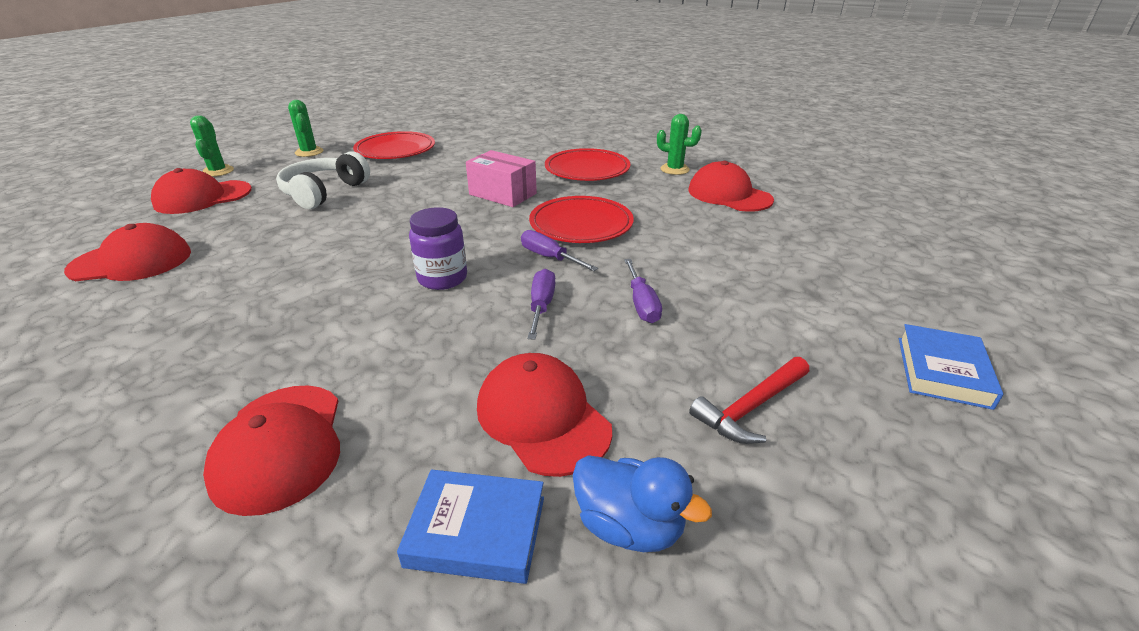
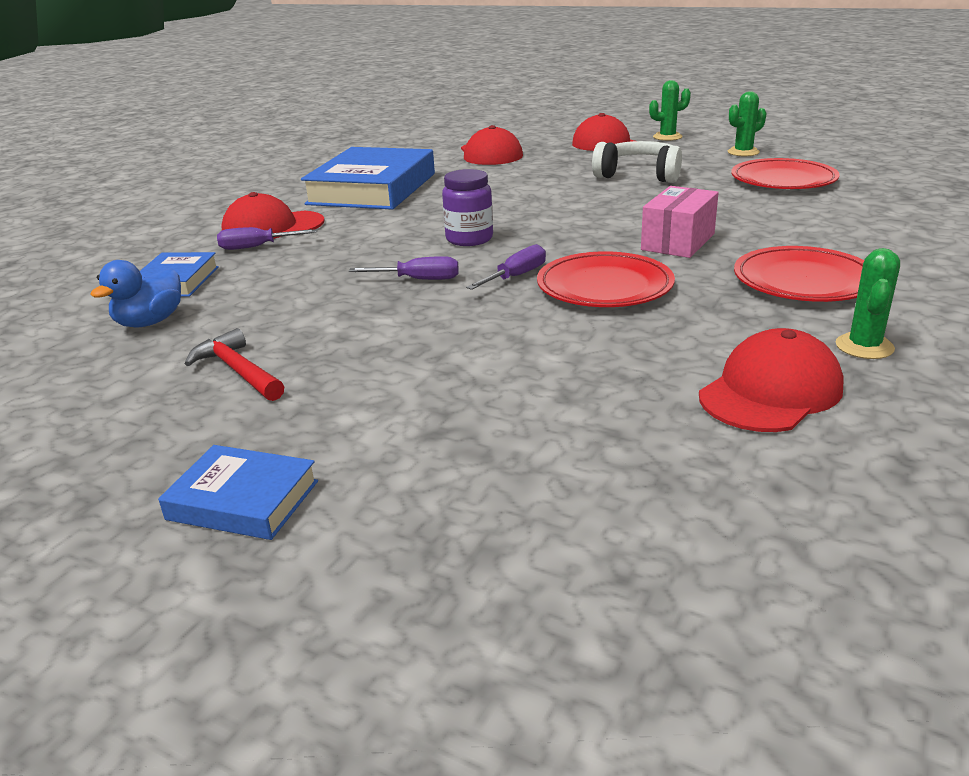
camera: 90 degrees right, 5 degrees down
(179, 353) = (372, 189): none -> blue book
(542, 417) = (265, 291): red cap -> none
(641, 303) = (419, 323): purple screwdriver -> purple screwdriver (257, 247)

